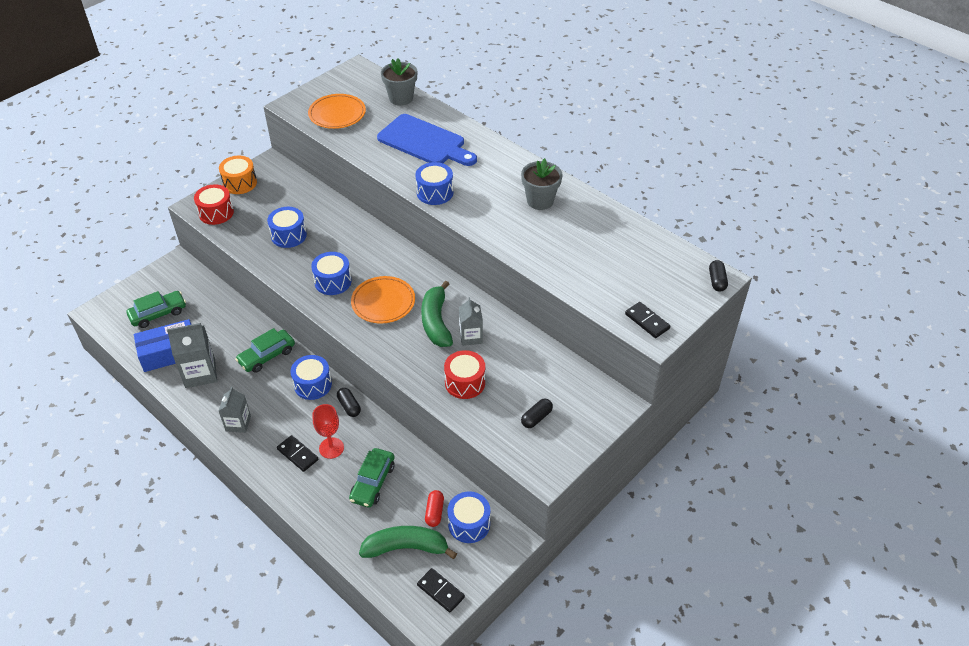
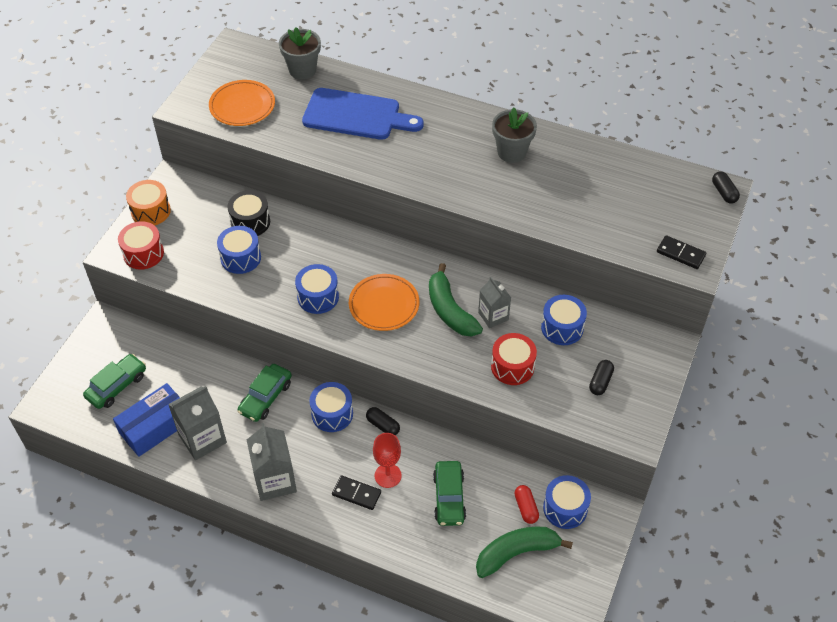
camera: 20 degrees left, 5 degrees up
(238, 423) = (275, 481): grey carton -> grey carton, size x1.57
(312, 210) = (250, 222): none -> black drum
(435, 192) = (399, 171): blue drum -> blue drum (562, 328)
(440, 591) = (571, 584): black domino -> none

